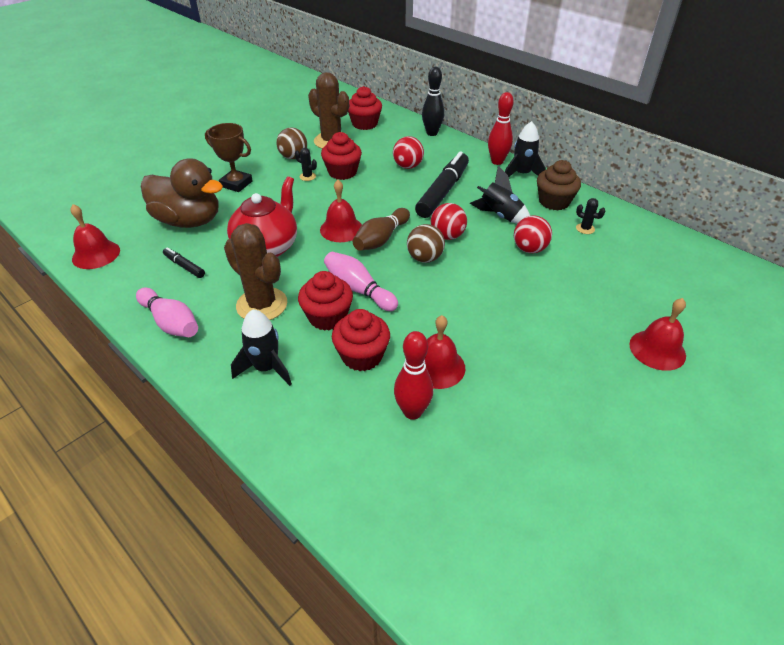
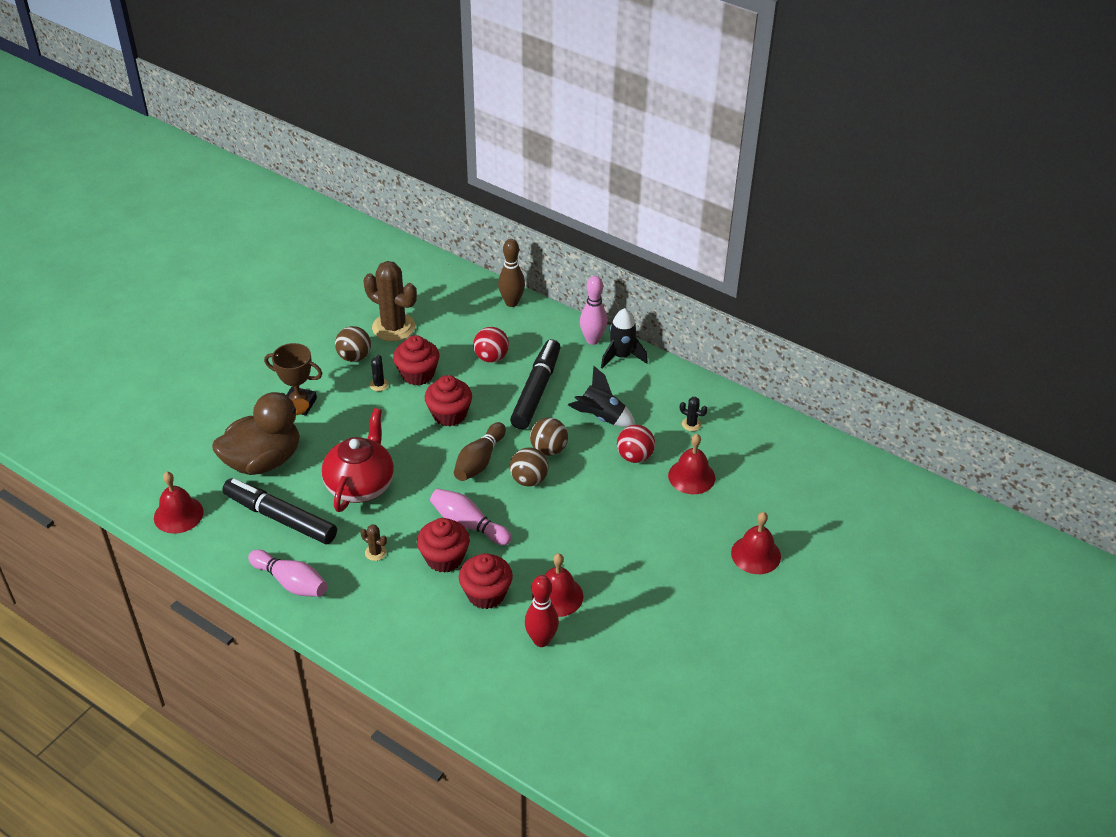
camera: 10 degrees left, 0 degrees up
(184, 266) = (280, 518): black marker -> black marker, size x2.15
(189, 221) = (263, 461): brown duck -> brown duck turned 45 degrees counterclockwise
(262, 305) = (375, 552): brown cactus -> brown cactus, size x0.42
(266, 368) = (400, 617): black rocket -> none
(307, 176) = (379, 385): black cactus -> black cactus turned 75 degrees clockwise
(341, 229) = (434, 453): red bell -> red bell (691, 476)
(364, 124) = (428, 295): red cupcake -> red cupcake (449, 414)
(432, 133) = (511, 302): black bowling pin -> brown bowling pin
(447, 236) = (548, 449): red ball -> brown ball
(497, 161) = (592, 340): red bowling pin -> pink bowling pin
(554, 202) = (658, 392): brown cupcake -> none

